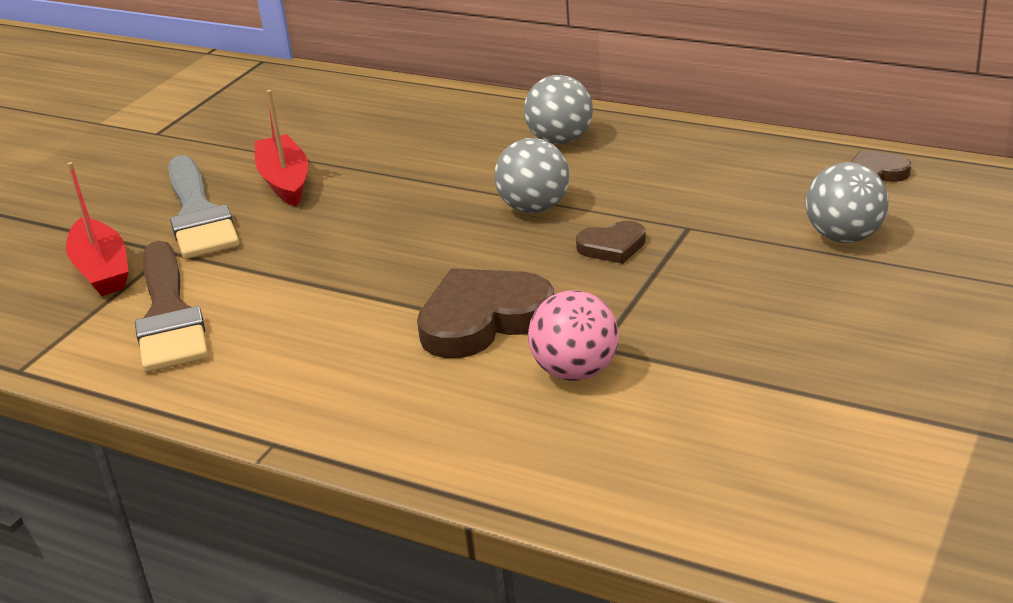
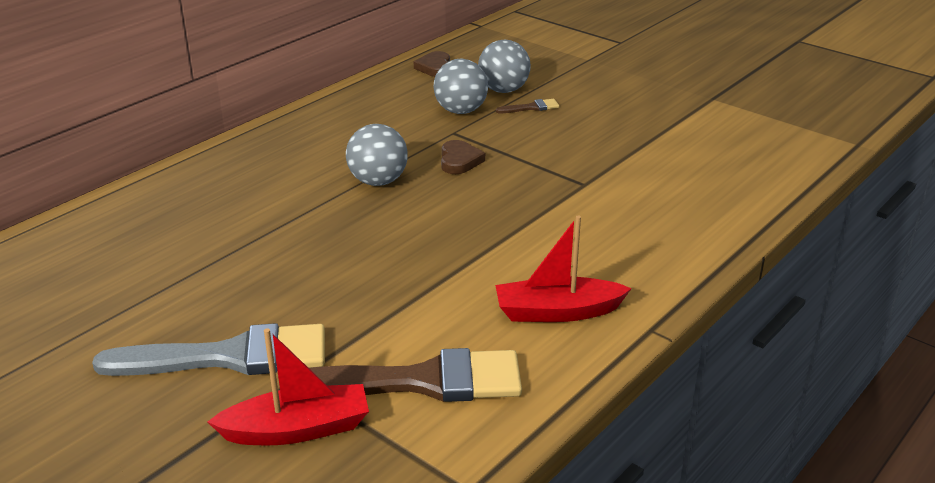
camera: 80 degrees left, 0 degrees up
(285, 181) = (210, 297): red boat -> red boat (557, 312)
(483, 319) = (526, 221): brown heart -> none
(560, 140) = (277, 156): grey ball -> grey ball (460, 111)
(575, 371) = (610, 196): pink ball -> none
(804, 268) = (531, 107): none -> brown brush

